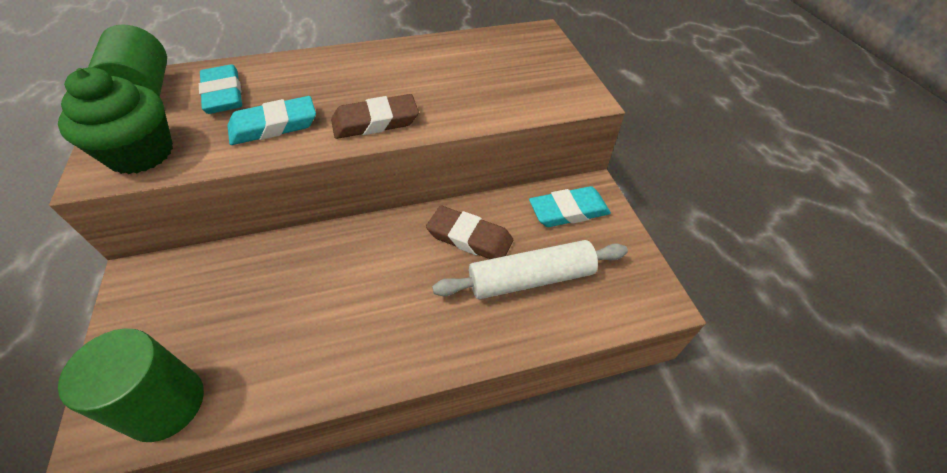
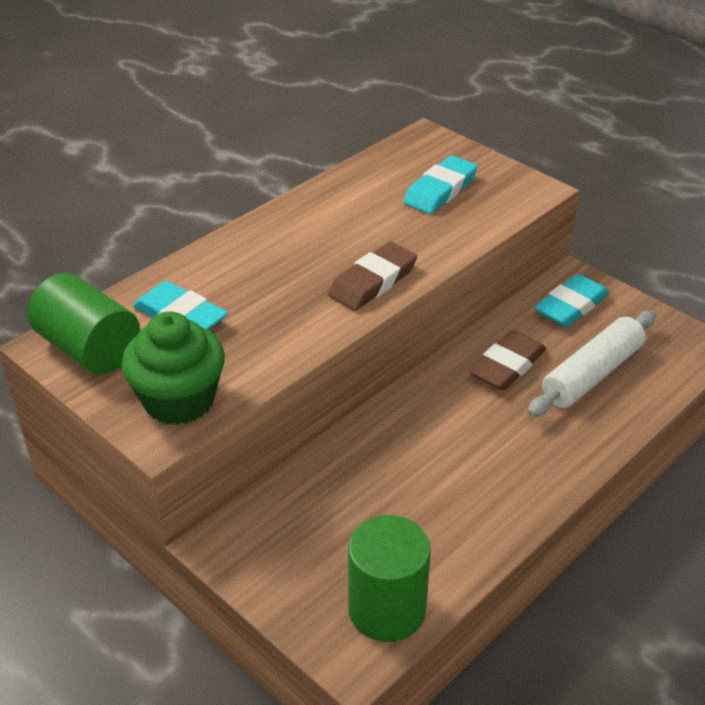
camera: 30 degrees left, 10 degrees down
(274, 125) = (278, 323): turquoise eraser -> turquoise eraser (440, 190)
(469, 238) = (507, 365): brown eraser -> brown eraser turned 45 degrees counterclockwise

